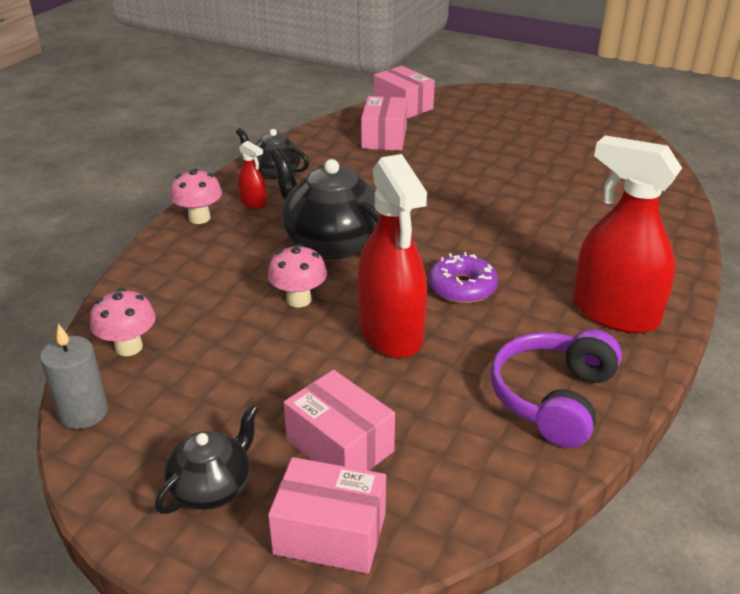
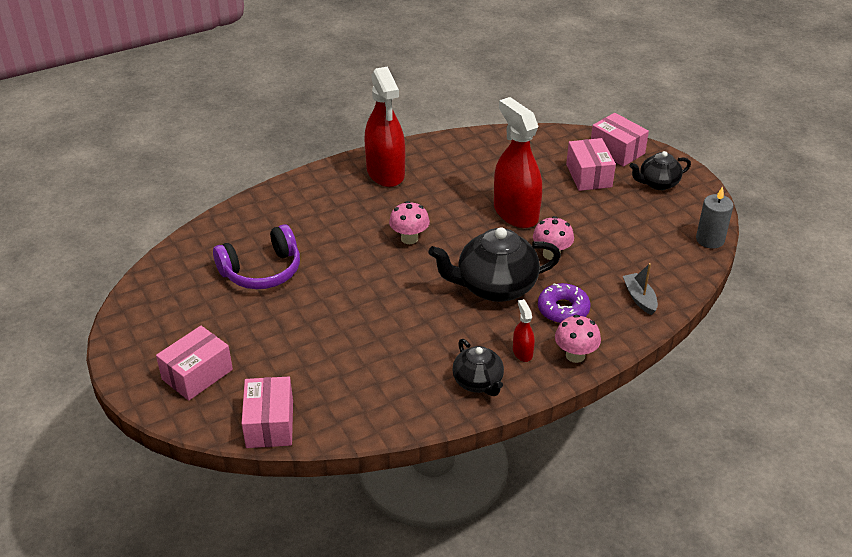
camera: 145 degrees left, 5 degrees up
(129, 347) = (672, 267): pink mushroom -> pink mushroom (409, 238)
(157, 292) = (639, 298): none -> grey boat
(331, 242) = (495, 287): black teapot -> black teapot turned 90 degrees clockwise
(384, 138) = (342, 382): pink box -> pink box (197, 374)
(391, 332) = (515, 213): red spray bottle -> red spray bottle turned 45 degrees counterclockwise
(462, 287) = (447, 220): purple donut -> purple donut (563, 309)
(553, 398) = (471, 154): purple headphones -> purple headphones (262, 271)

